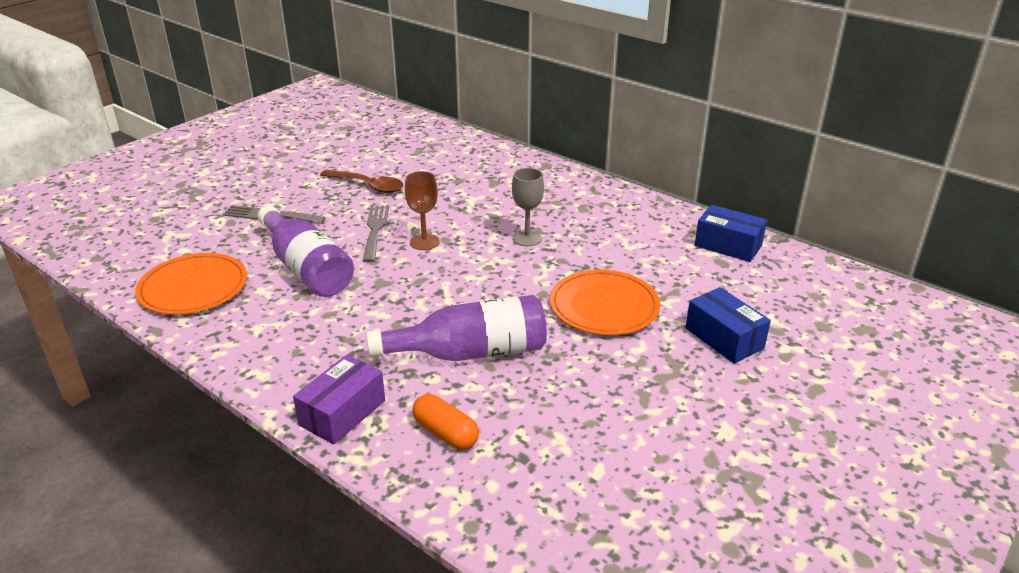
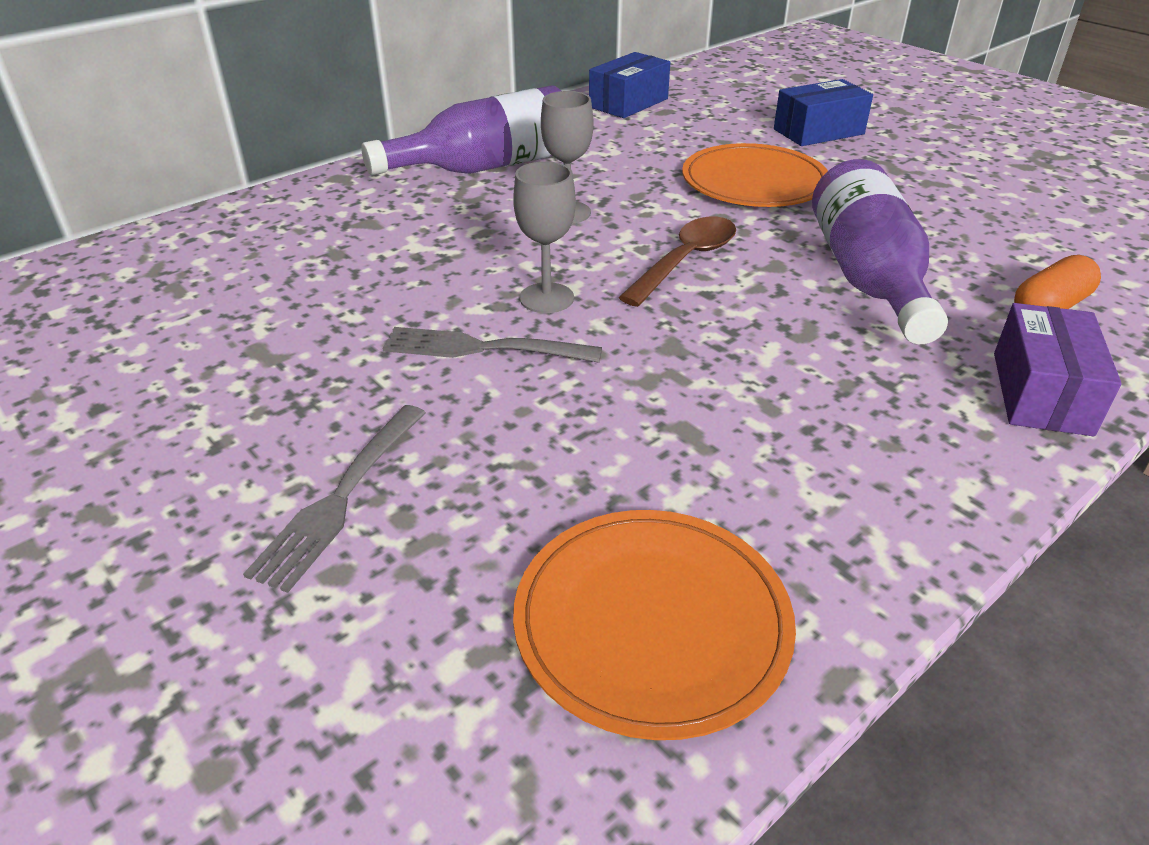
camera: 80 degrees left, 5 degrees up
(307, 268) = (604, 435): purple bottle -> purple bottle (486, 167)
(342, 413) = (1041, 393): purple box -> purple box turned 60 degrees clockwise
(368, 186) = (285, 352): brown spoon -> brown spoon (685, 261)
(424, 242) = (546, 298): brown goblet -> grey goblet

